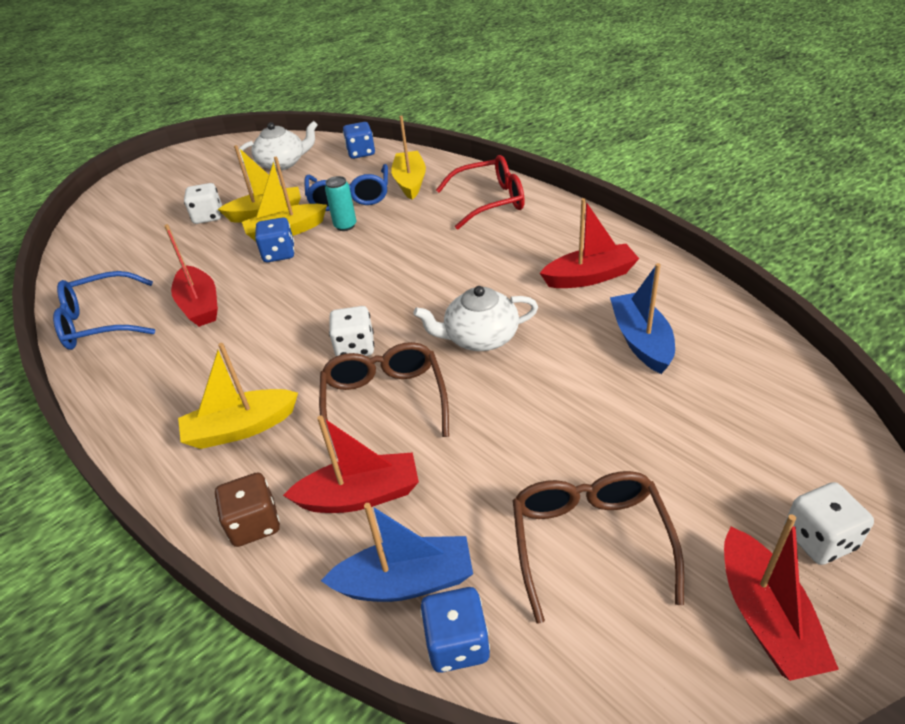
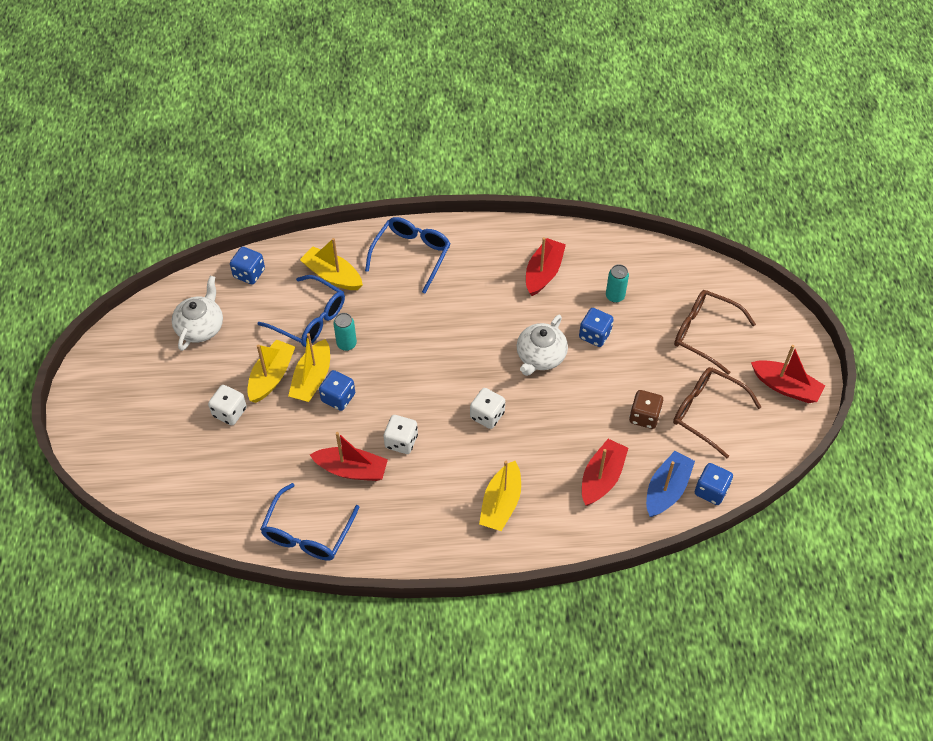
camera: 55 degrees left, 15 degrees up
(254, 524) = (578, 530): brown dice -> brown dice (644, 416)
(384, 402) = (547, 429): brown glasses -> brown glasses (704, 333)
(490, 201) = (412, 254): red glasses -> blue glasses
(565, 358) = (594, 335): none -> blue dice
(641, 341) = (615, 296): blue boat -> turquoise can
(819, 539) = (773, 340): white dice -> white dice (401, 441)

